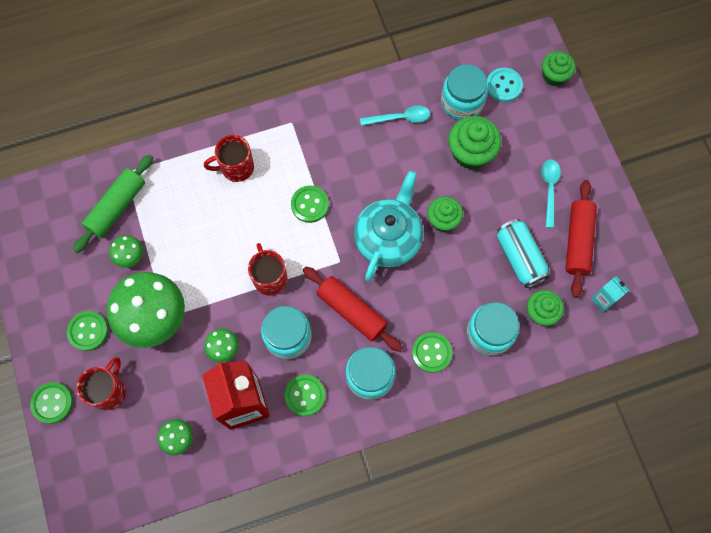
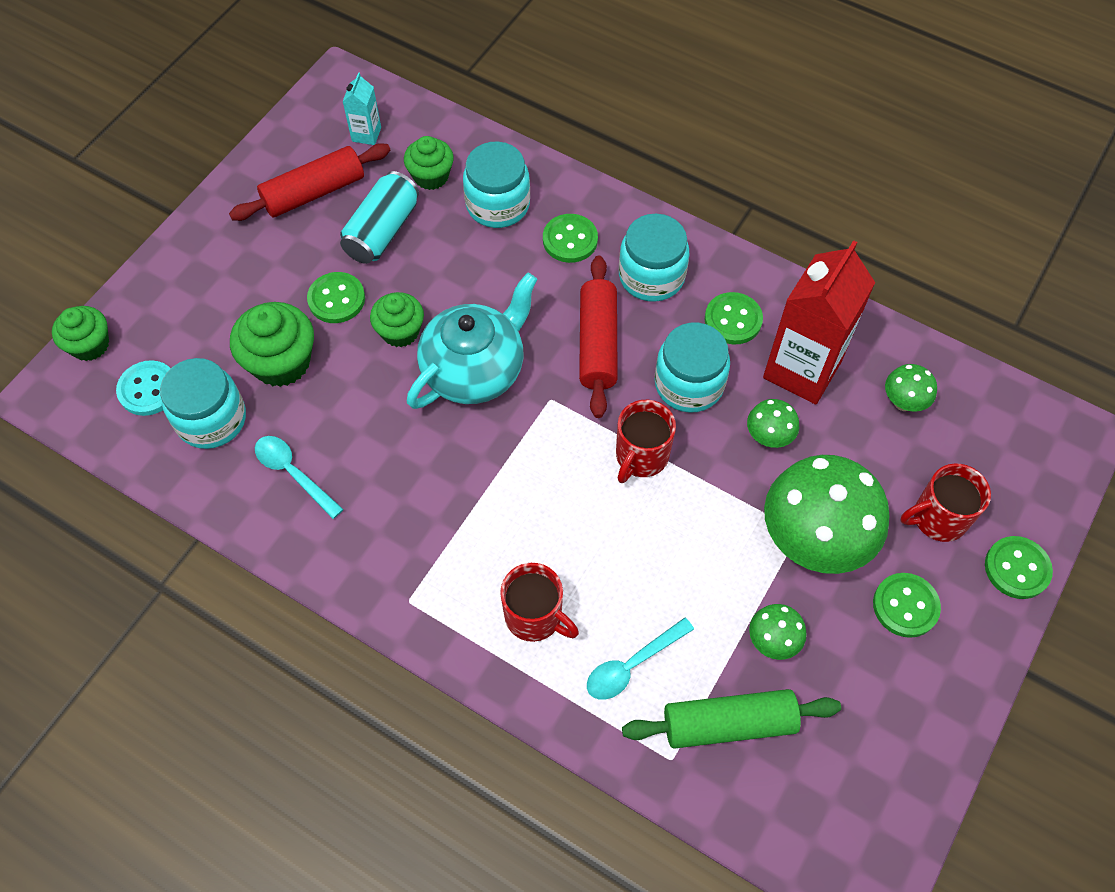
camera: 130 degrees left, 10 degrees down
(310, 204) = (507, 486): green button -> green button (336, 299)
(388, 238) = (475, 370): turquoise teapot -> turquoise teapot turned 150 degrees clockwise
(549, 189) = (267, 255): turquoise spoon -> turquoise spoon (632, 664)

